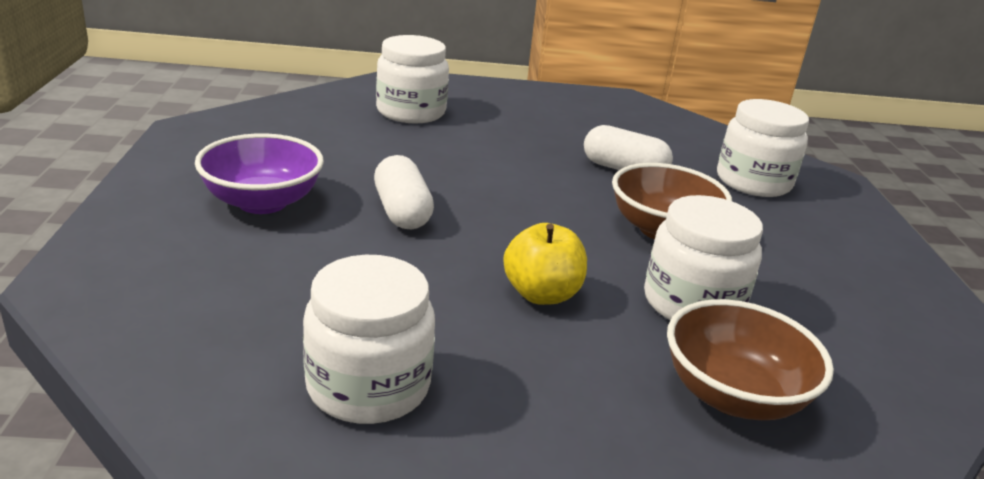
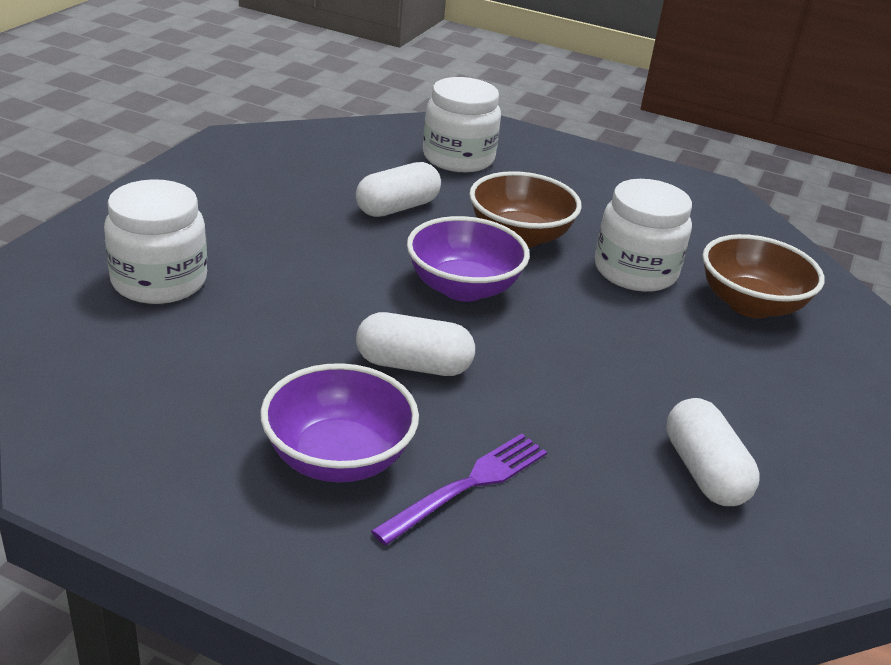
camera: 65 degrees left, 5 degrees up
(263, 258) = (468, 485): none -> purple fork
(368, 386) = (704, 472): white jar -> white capsule
(538, 216) = (463, 288): none -> purple bowl
(541, 294) = (598, 336): yellow apple -> none

